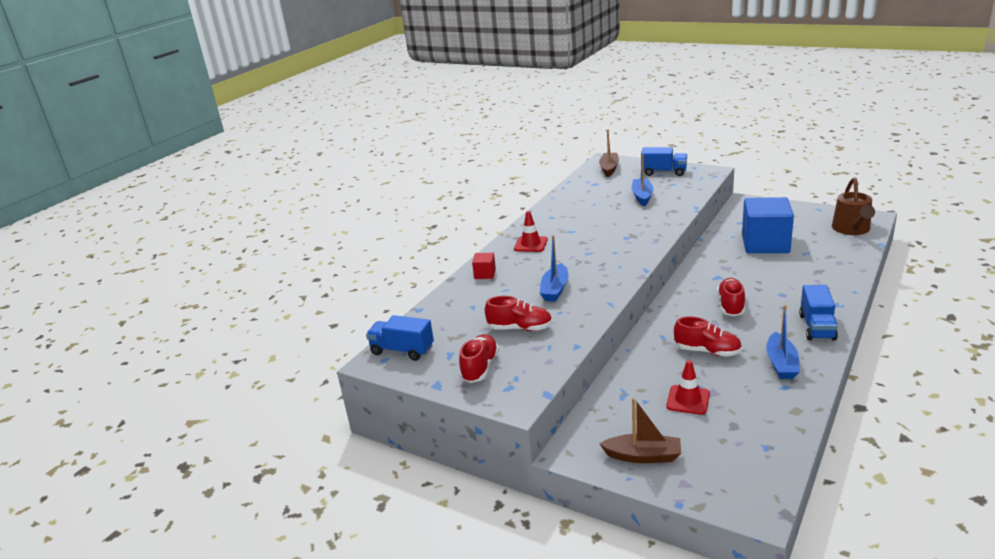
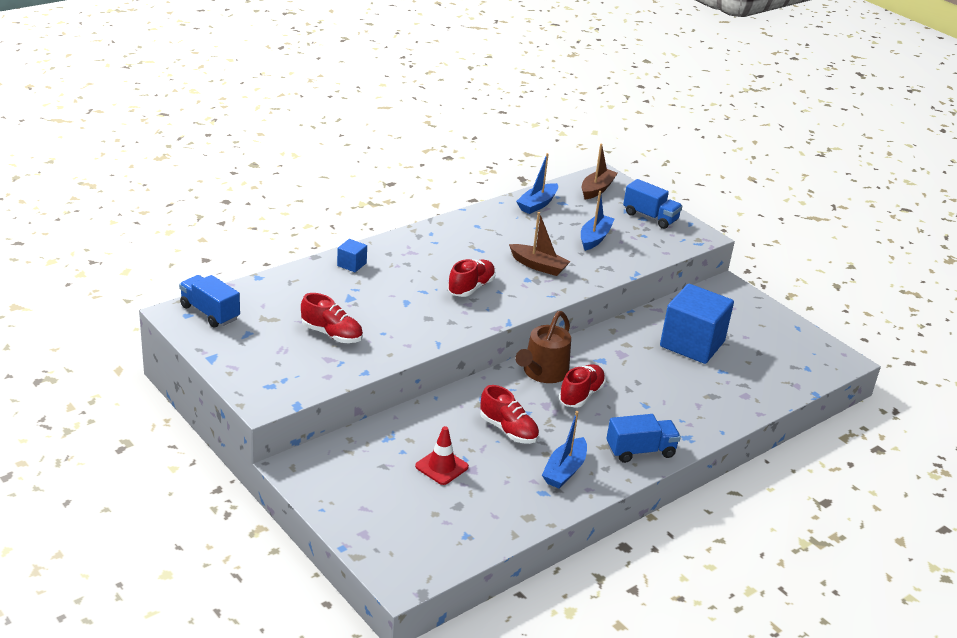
camera: 15 degrees right, 5 degrees up
(480, 368) = (262, 357): red shoe -> red shoe (471, 288)
(485, 274) = (351, 264): red cube -> blue cube
(531, 244) = (426, 249): red traffic cone -> none
(555, 289) = (401, 308): blue boat -> blue boat (537, 204)
(643, 456) = (352, 497): brown boat -> brown boat (538, 266)
(817, 327) = (640, 451): blue truck -> blue truck turned 135 degrees counterclockwise
(852, 229) = (805, 365): brown watering can -> brown watering can (543, 372)

